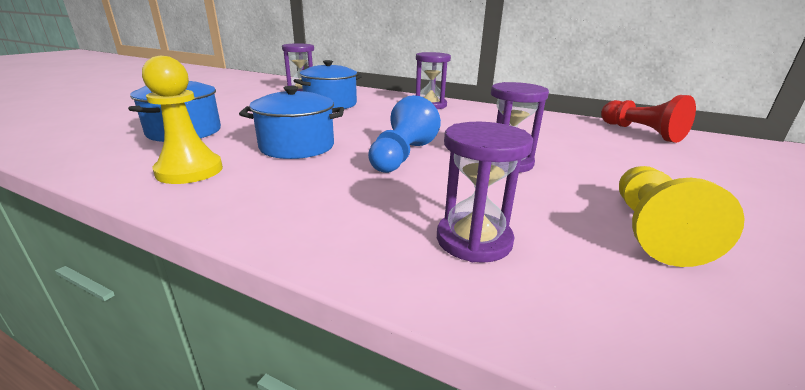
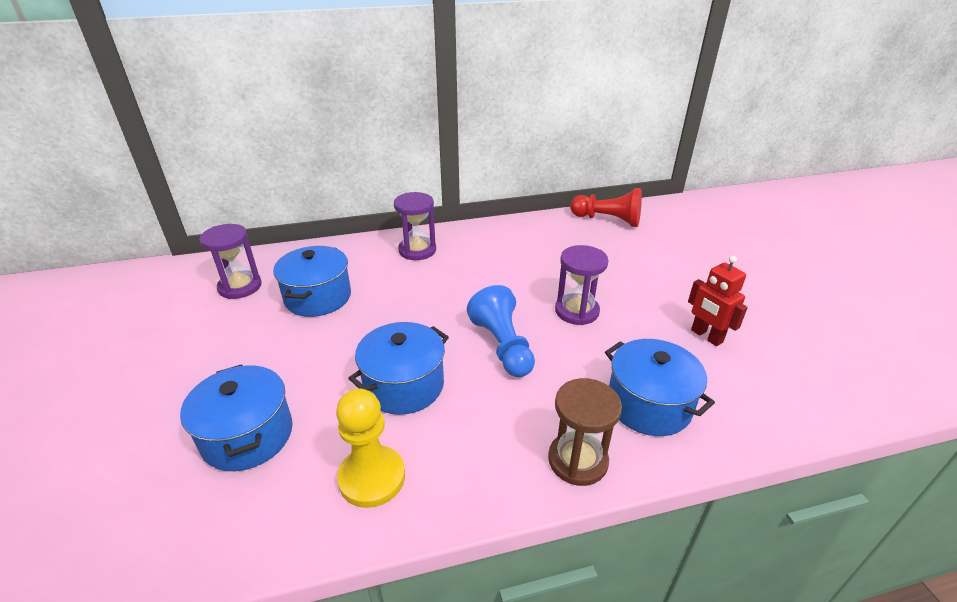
camera: 40 degrees left, 10 degrees up
(327, 235) = (577, 460): none -> brown hourglass
(474, 240) = (648, 404): purple hourglass -> blue pot
(651, 230) = (706, 336): yellow pawn -> red robot

